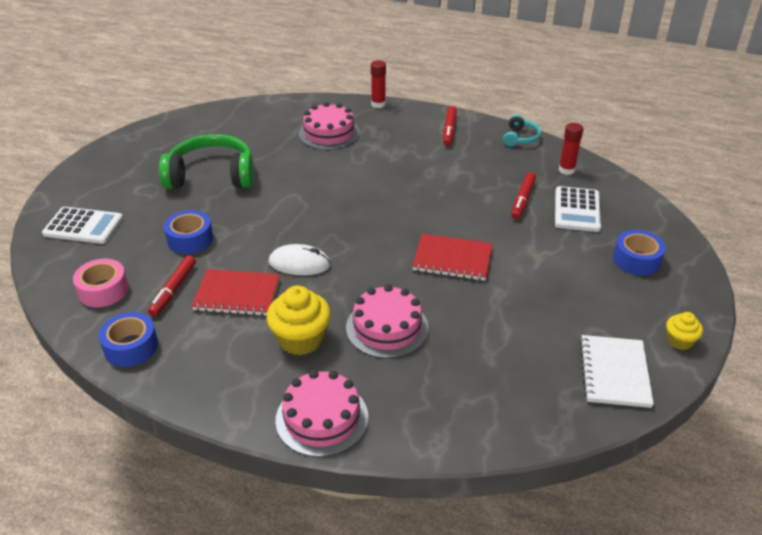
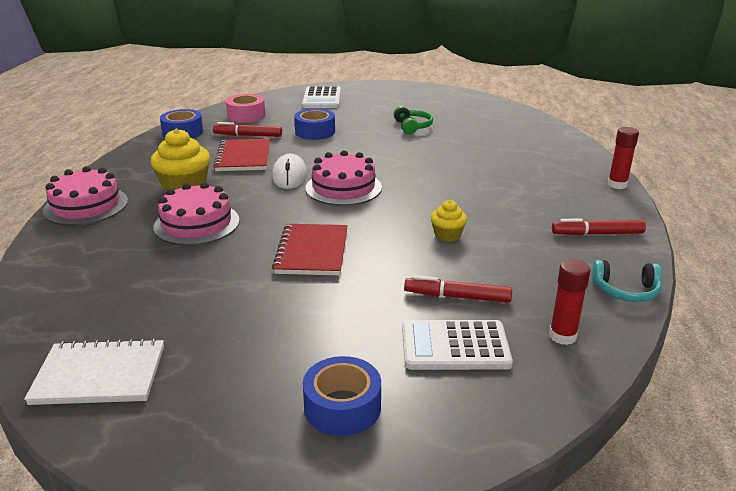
camera: 80 degrees right, 10 degrees down
(211, 176) = (412, 126): green headphones -> green headphones, size x0.49
(329, 133) = (526, 165): pink cake -> pink cake (343, 188)
(679, 341) = (150, 445): yellow cupcake -> yellow cupcake (447, 235)

